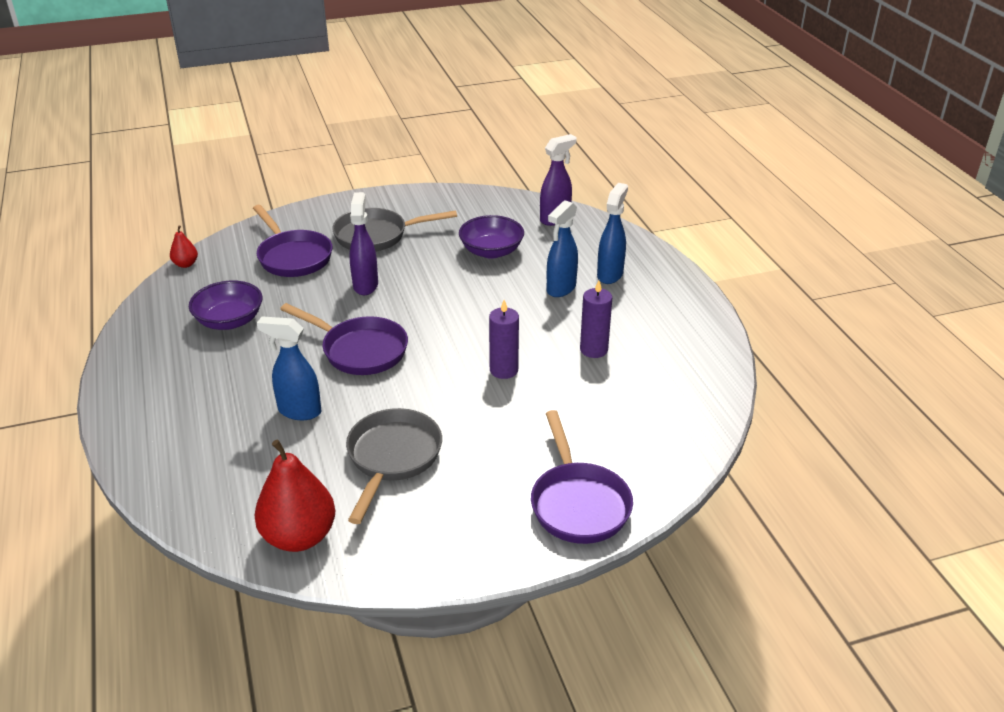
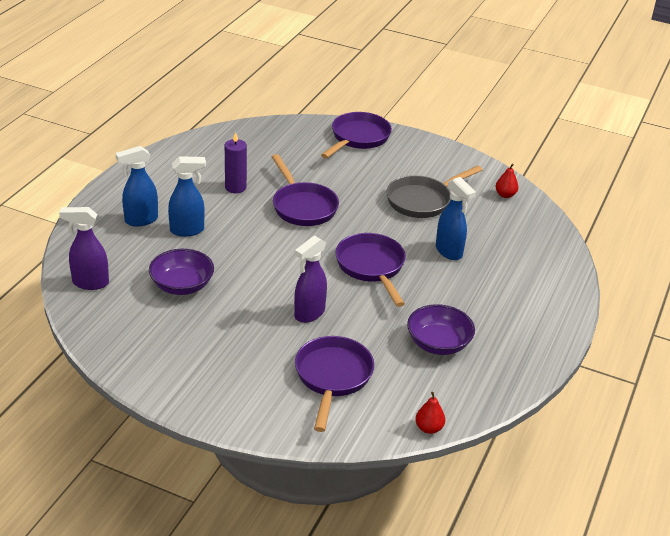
camera: 140 degrees left, 0 degrees up
(299, 536) = (505, 195): red pear -> red pear, size x0.48
(377, 236) = (242, 356): grey pan -> none
(504, 370) = (302, 206): purple candle -> purple pan

